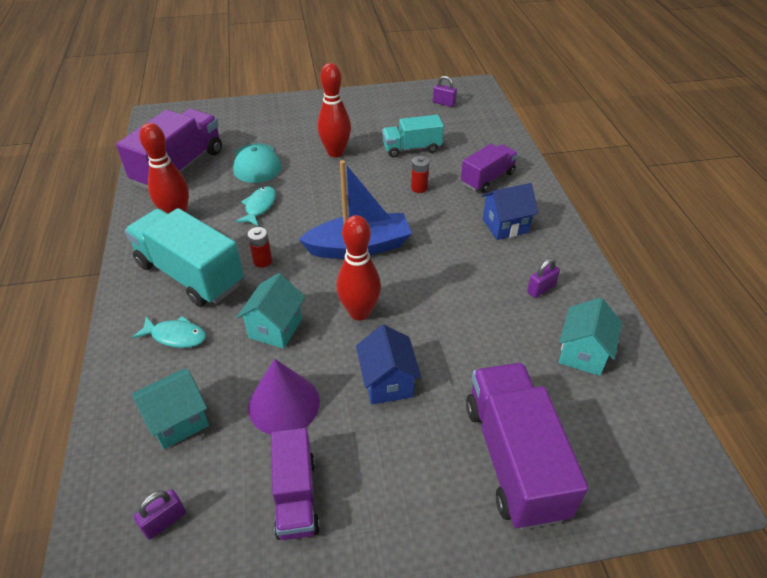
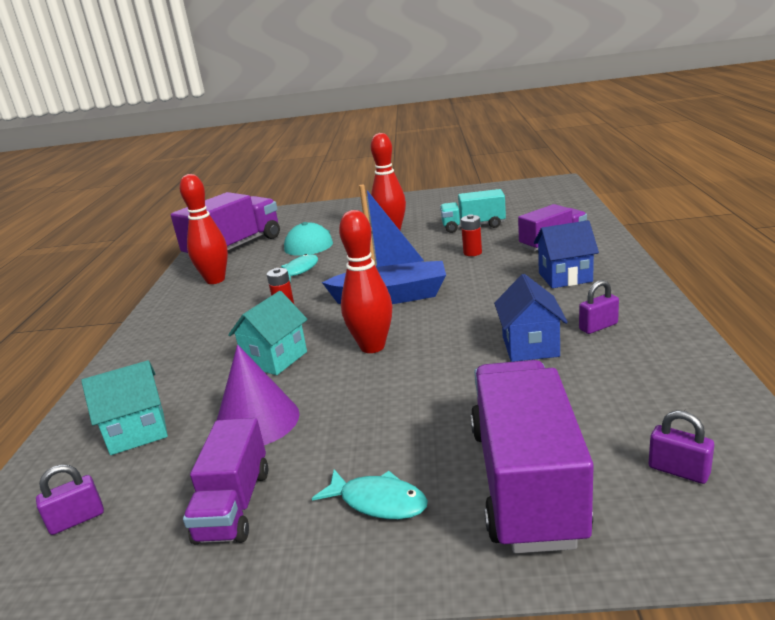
camera: 15 degrees right, 20 degrees down
(176, 336) = (170, 365): turquoise fish -> turquoise fish (378, 502)
(190, 274) = (208, 319): turquoise truck -> none
(387, 382) = (383, 405): blue house -> blue house (530, 346)
(444, 103) = (518, 194): purple padlock -> purple padlock (678, 471)
(583, 353) = (644, 383): turquoise house -> none

